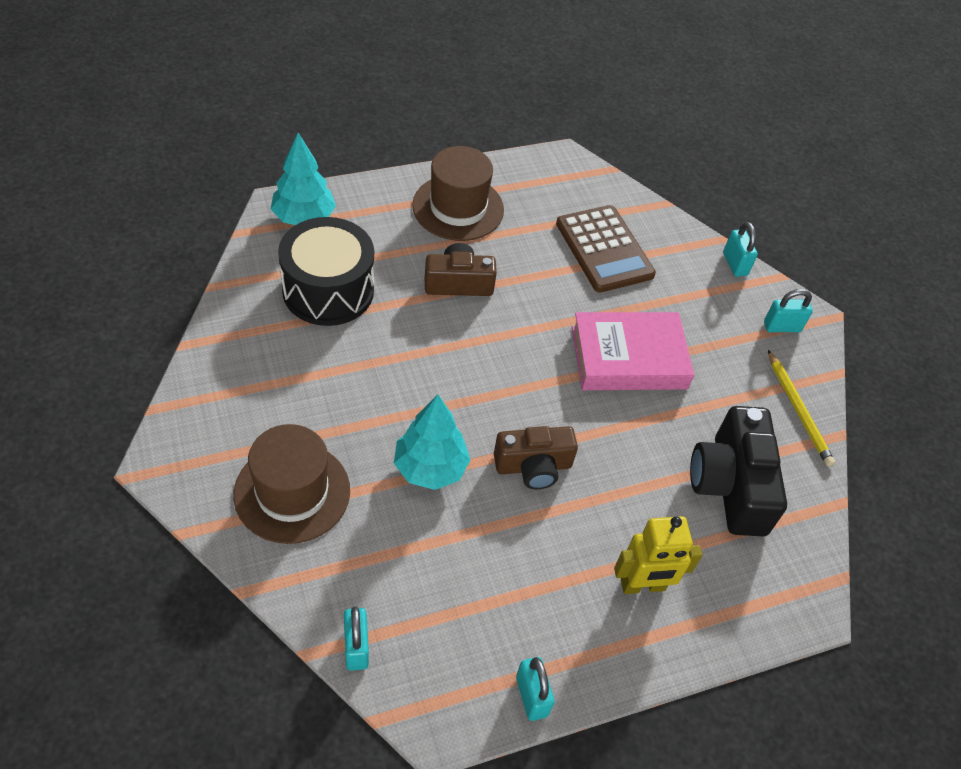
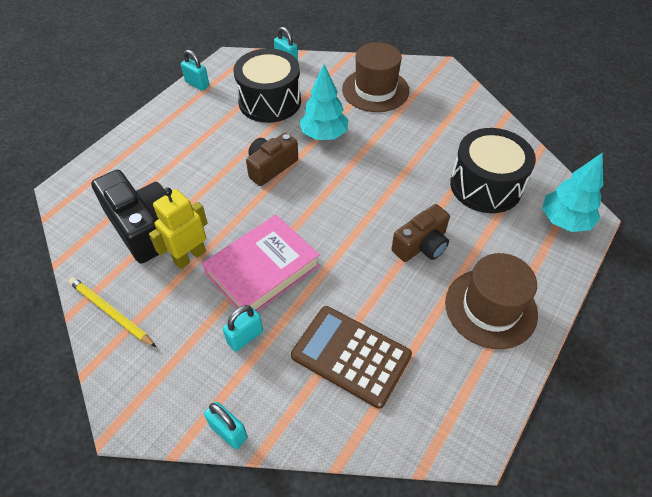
camera: 150 degrees right, 0 degrees up
(451, 577) = (270, 101): none -> black drum
(643, 586) = (169, 148): yellow robot -> yellow robot (189, 256)
(782, 327) = (153, 386): turquoise padlock -> turquoise padlock (245, 337)

